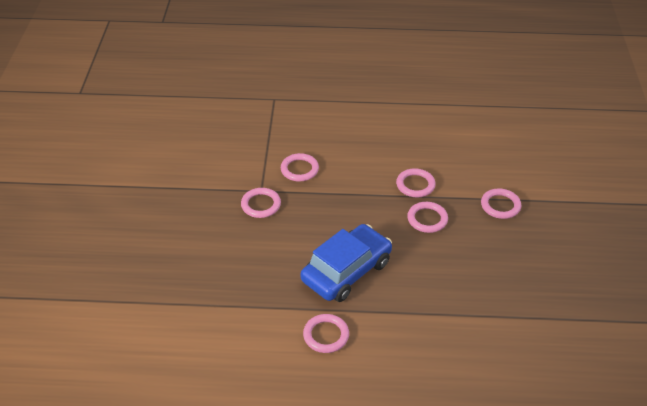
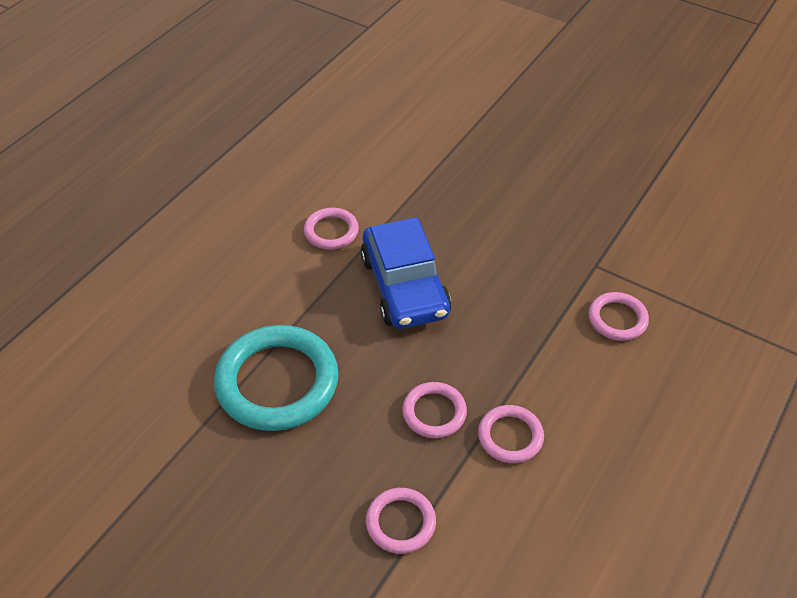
camera: 120 degrees right, 5 degrees up
(261, 205) = (568, 255): pink ring -> none
(469, 297) = (277, 382): none -> turquoise ring

